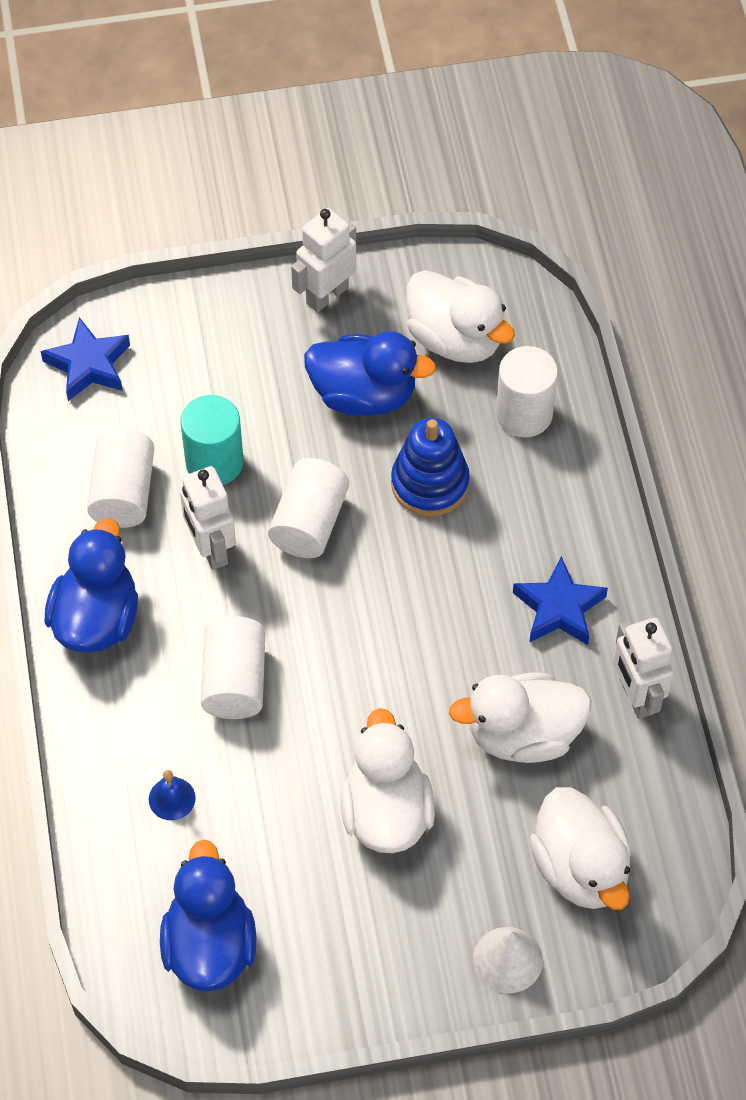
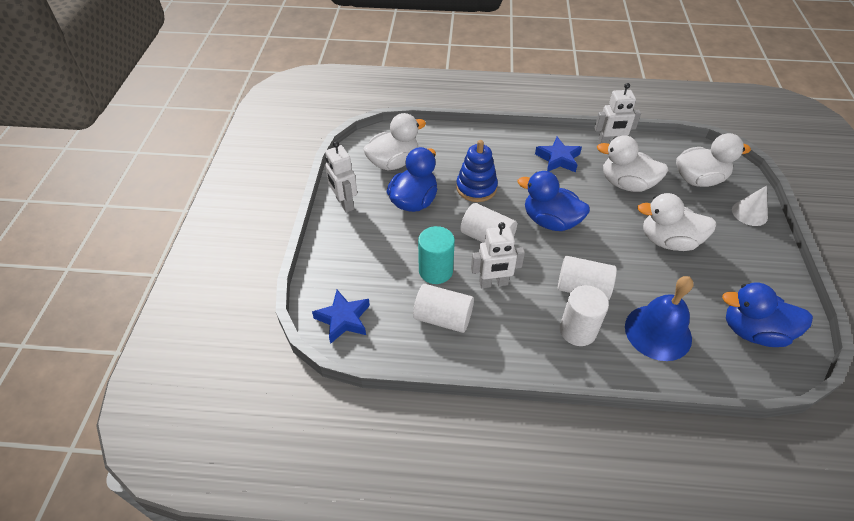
camera: 75 degrees left, 10 degrees down
(96, 619) = (530, 348): blue duck -> blue duck (550, 221)
(172, 798) = (658, 332): blue bell -> blue bell, size x2.34
(523, 735) = (626, 184): white duck -> white duck turned 105 degrees clockwise
(524, 414) = (446, 149): white cylinder -> white cylinder (577, 330)

